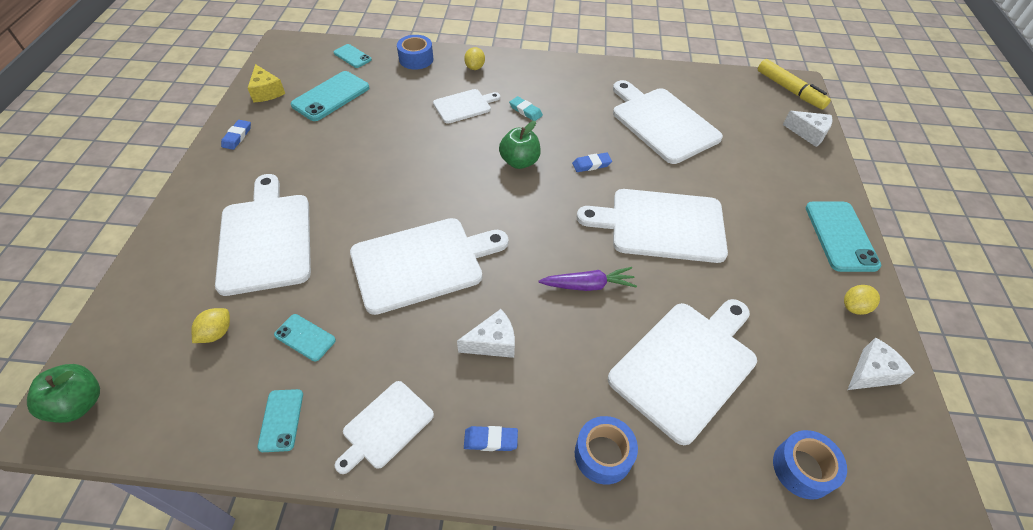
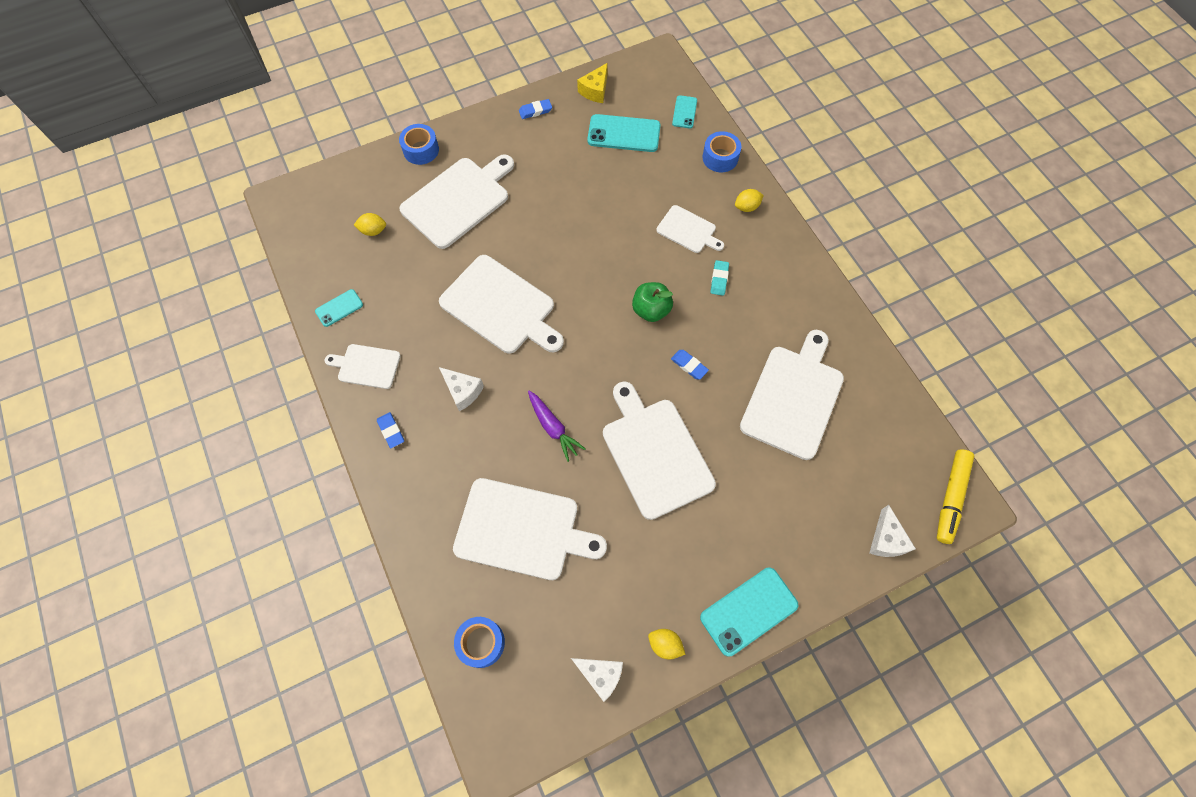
camera: 60 degrees right, 15 degrees up
(79, 404) = (293, 203): green apple -> none
(305, 337) = (399, 279): turquoise phone -> none
(603, 454) = (419, 504): blue tape -> blue tape (421, 150)

